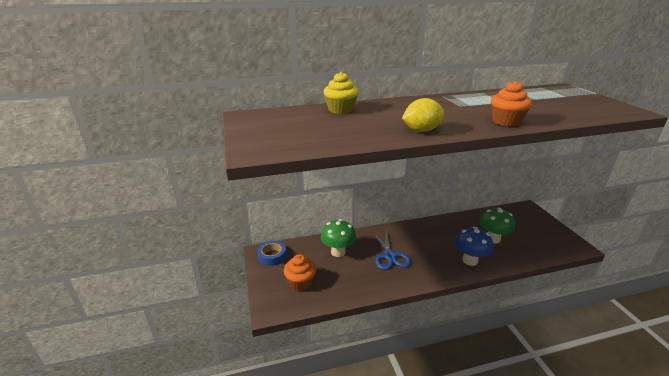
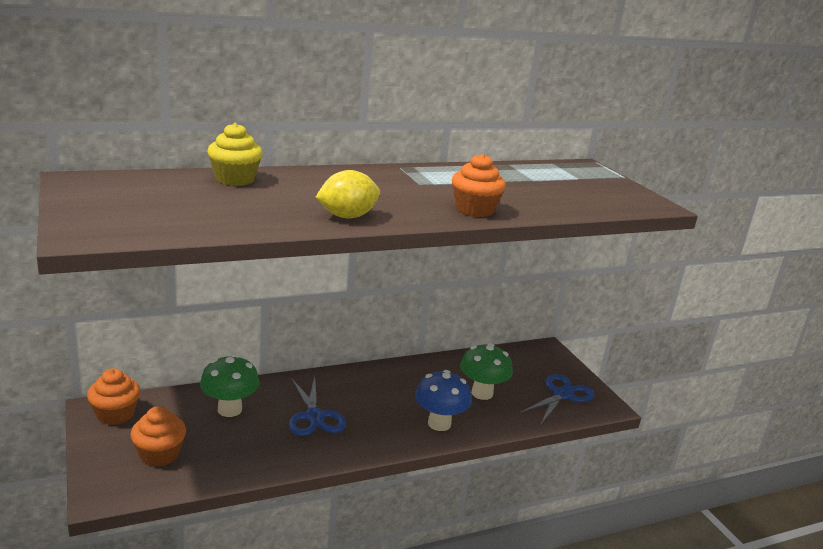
camera: 10 degrees left, 5 degrees down
(272, 256) = (115, 414): blue tape -> orange cupcake
(546, 239) = (562, 395): none -> blue scissors

